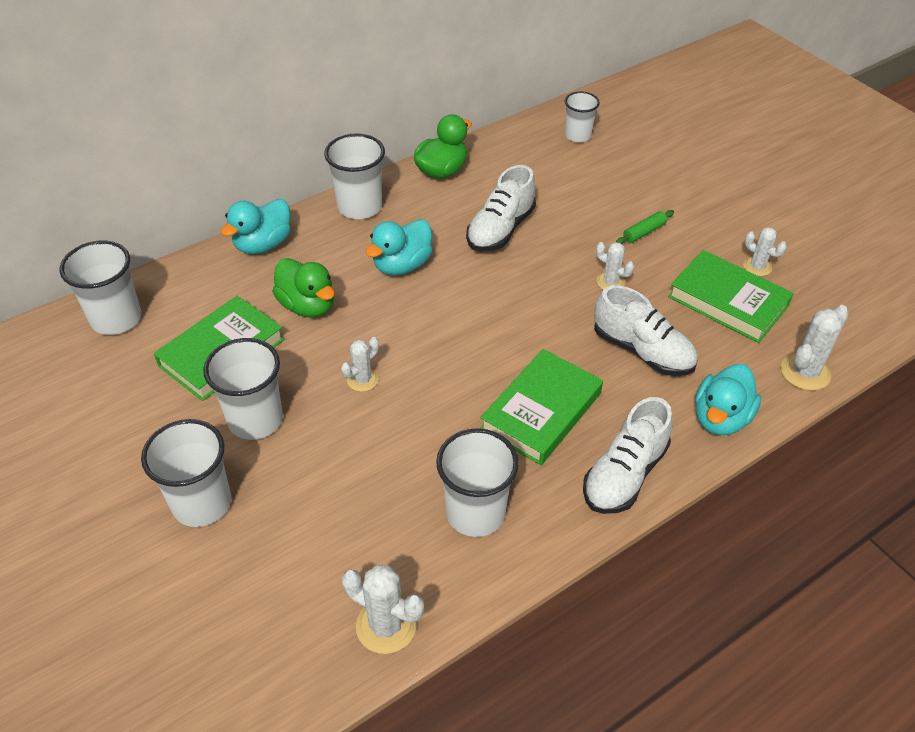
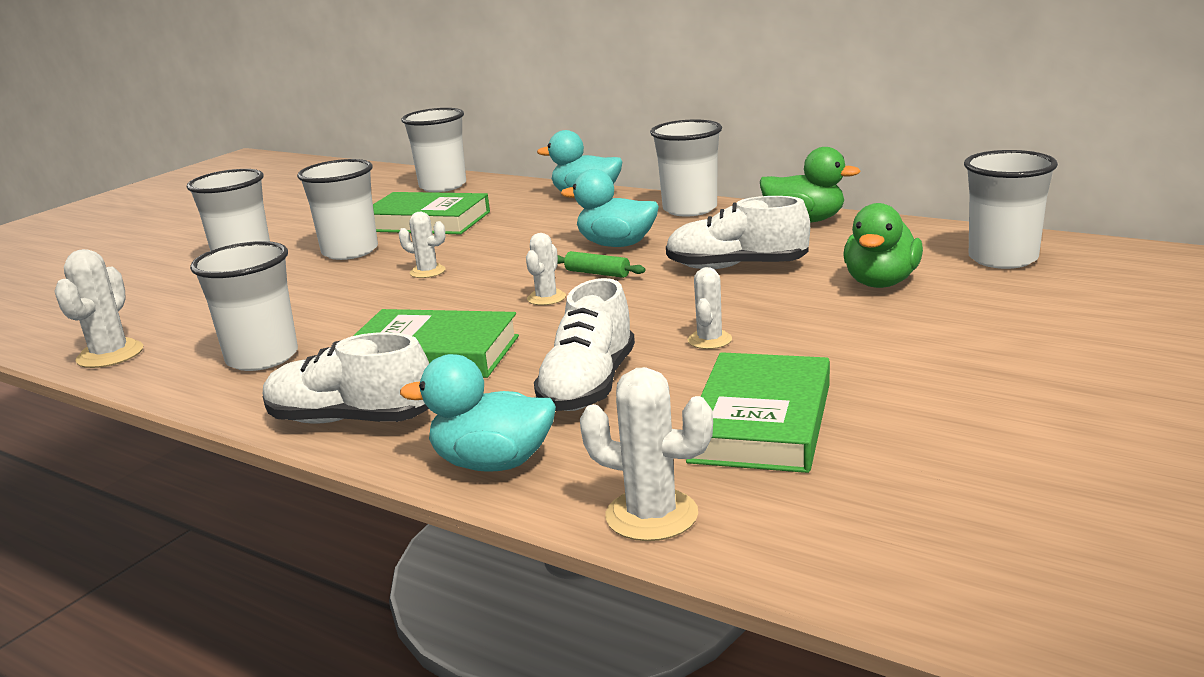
camera: 70 degrees right, 25 degrees down
(307, 306) = (515, 229): green duck -> green duck (881, 283)
(578, 135) = (1003, 259): white cup -> white cup, size x1.56
(644, 232) = (847, 337): green rolling pin -> green rolling pin (597, 273)
(757, 266) = (880, 429): white cactus -> white cactus (546, 298)

